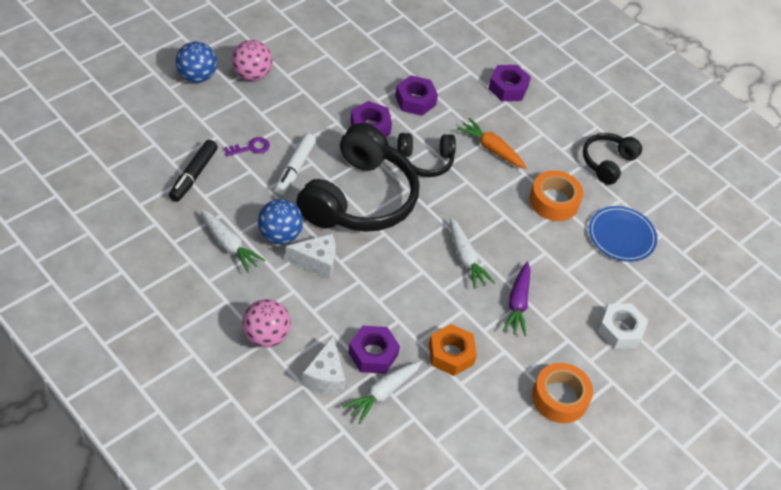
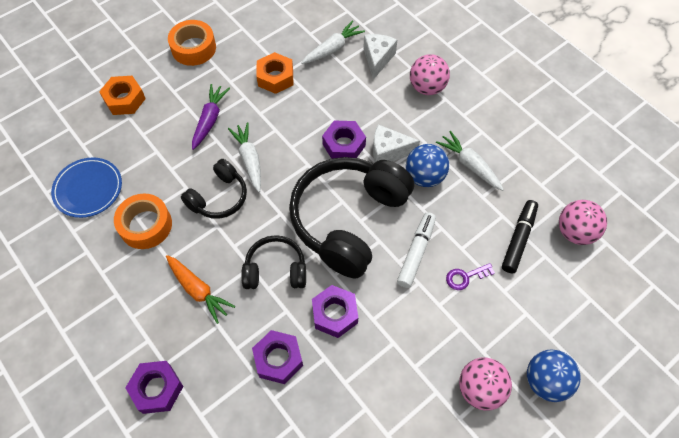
camera: 170 degrees left, 10 degrees up
(135, 179) = (575, 232): none -> pink ball
(373, 354) = (339, 76): purple nut -> purple nut (344, 145)
(607, 163) = (69, 278): black headphones -> black headphones (219, 197)
(620, 330) = (125, 100): white nut -> orange nut

